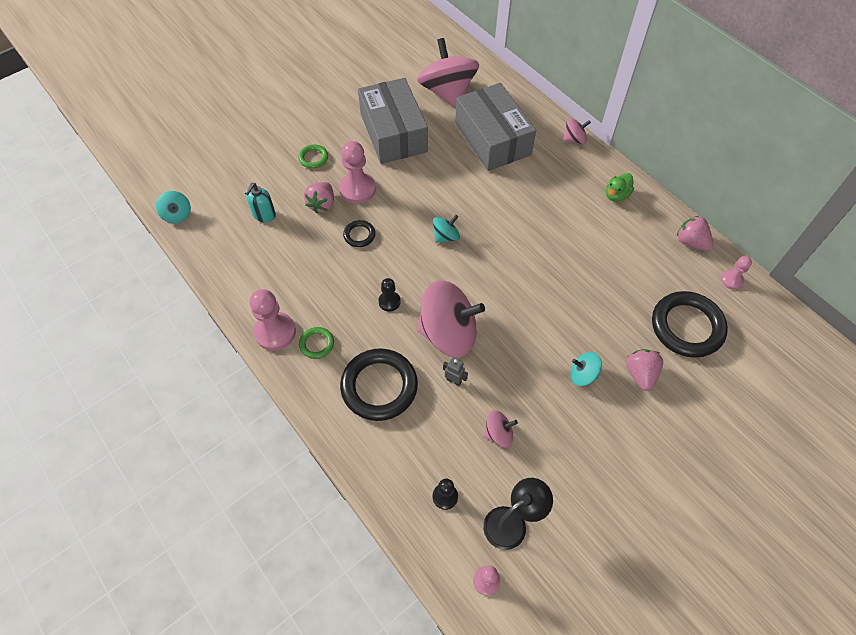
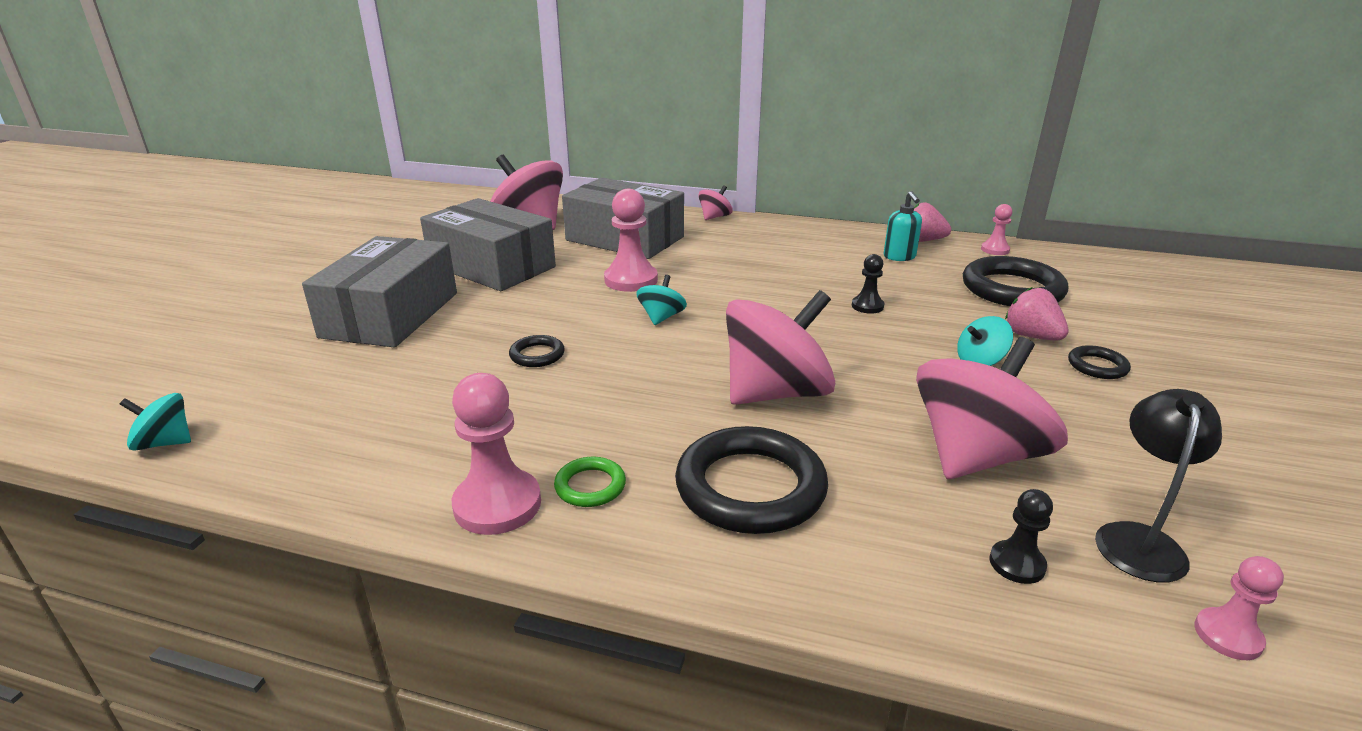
camera: 35 degrees left, 30 degrees down
(177, 215) = (165, 443): turquoise spinning top -> turquoise spinning top turned 150 degrees clockwise
(264, 215) = (352, 388): turquoise soap dispenser -> turquoise soap dispenser (899, 257)
(313, 158) = (390, 314): green ring -> grey box
(322, 204) = (447, 348): pink strawberry -> none
(357, 189) = (489, 319): pink pawn -> pink pawn (631, 280)
(389, 302) = (656, 397): black pawn -> black pawn (867, 306)
(454, 380) = (845, 432): grey robot -> none
(498, 434) = (976, 456): pink spinning top -> pink spinning top, size x2.17
(616, 195) = (809, 235): green duck -> none
(646, 419) = (1097, 366): none -> black ring

